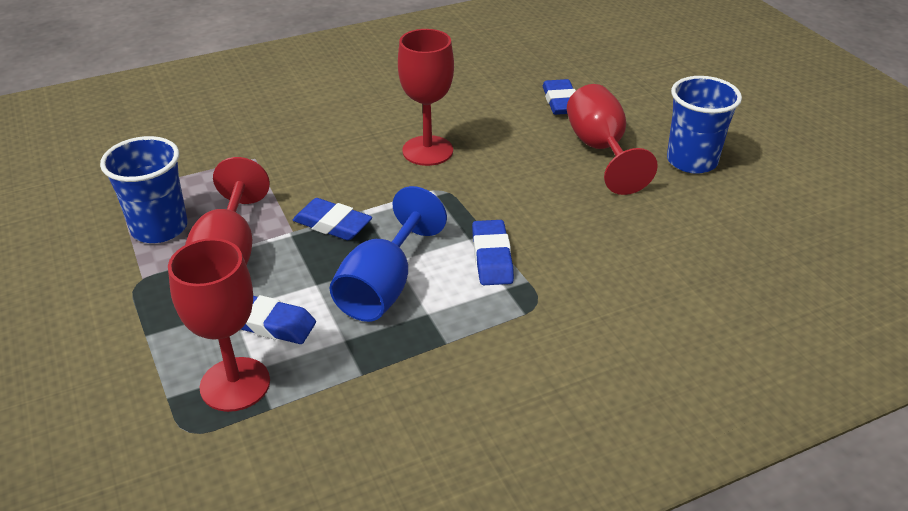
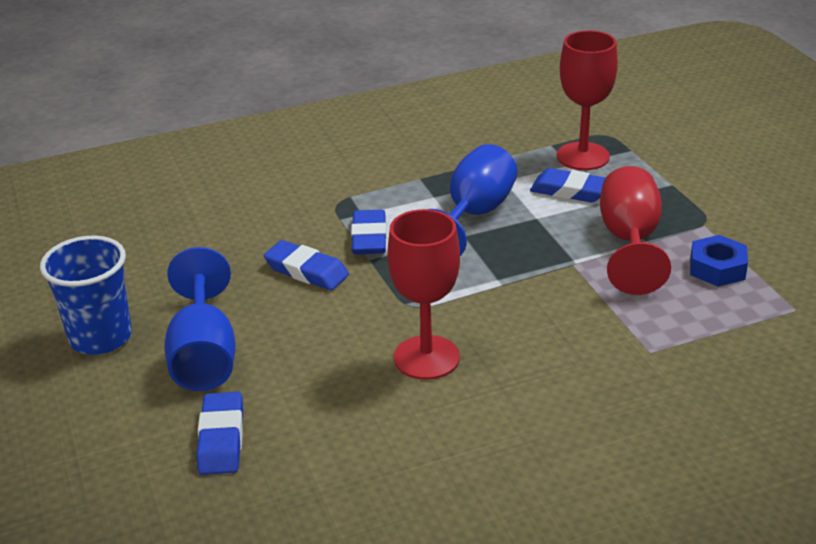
camera: 175 degrees left, 5 degrees down
(159, 228) = (717, 268): blue cup -> blue nut
(332, 224) = (532, 269): blue eraser -> blue eraser (306, 271)
(600, 149) = (204, 356): red goblet -> blue goblet

